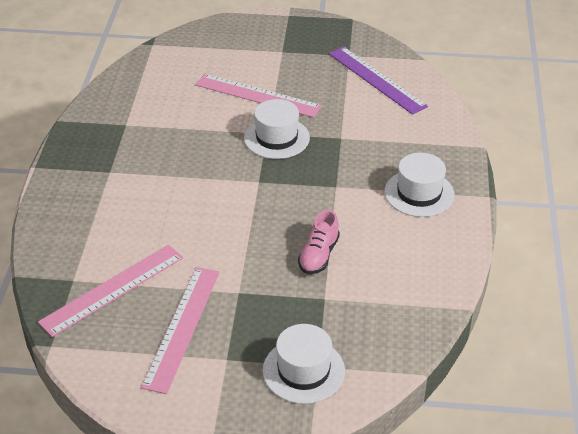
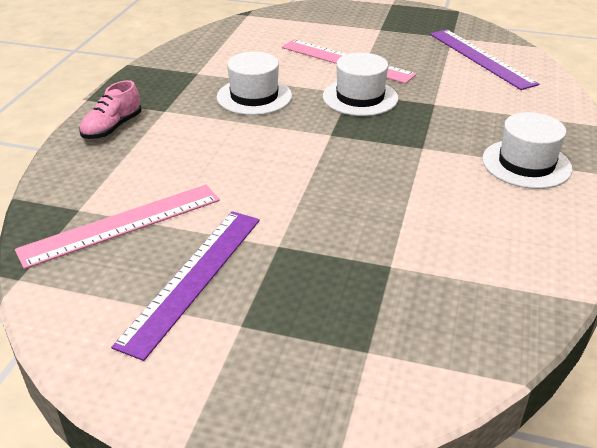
camera: 10 degrees right, 5 degrees down
(182, 327) = (193, 278): pink ruler -> purple ruler
(303, 370) = (346, 355): white hat -> white hat (254, 96)
(319, 255) = (390, 215): pink shoe -> pink shoe (112, 128)

